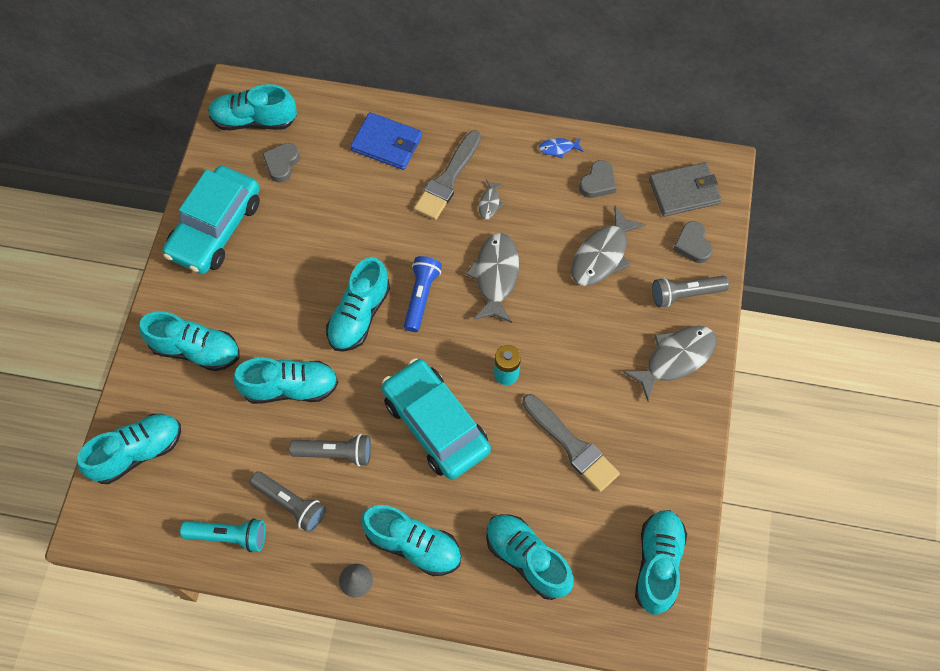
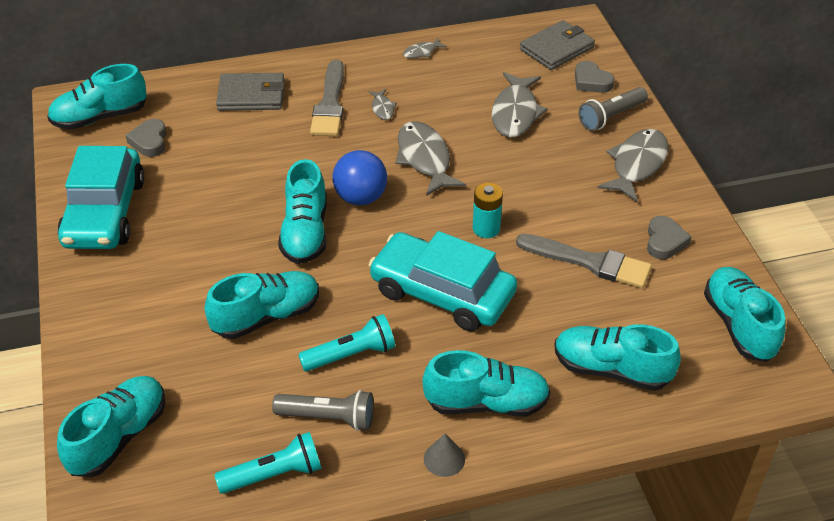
camera: 25 degrees left, 20 degrees down
(196, 350) = (139, 320): turquoise shoe -> none
(335, 453) = (351, 355): grey flashlight -> turquoise flashlight
(387, 143) = (251, 95): blue wallet -> grey wallet
(421, 297) = (360, 198): blue flashlight -> blue ball
(558, 148) = (422, 52): blue fish -> grey fish
(598, 182) = (475, 65): grey heart -> grey heart (664, 241)

